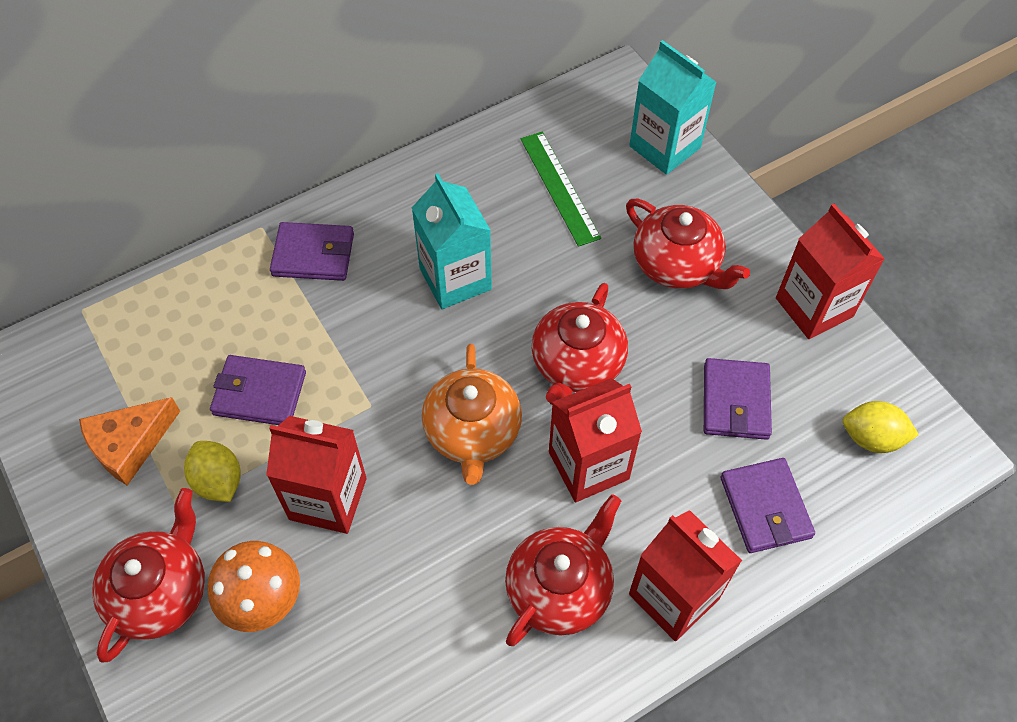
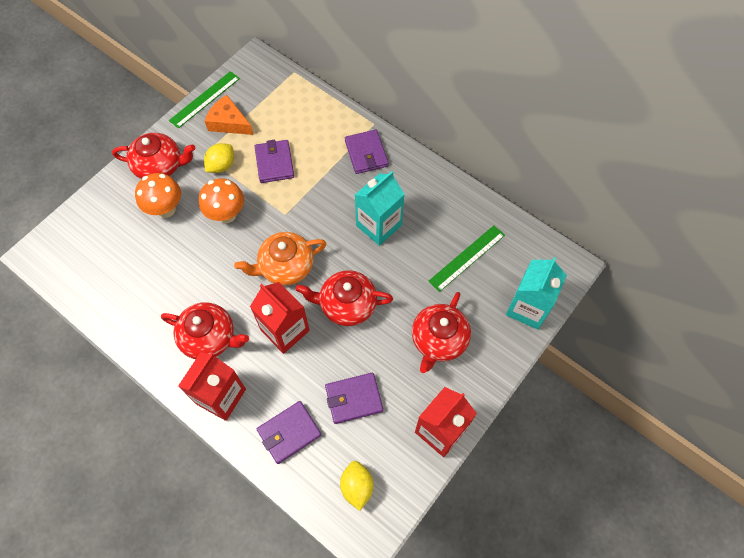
camera: 70 degrees right, 5 degrees up
(50, 473) = (205, 99): none -> green ruler
(328, 498) = (227, 215): red carton -> orange mushroom

